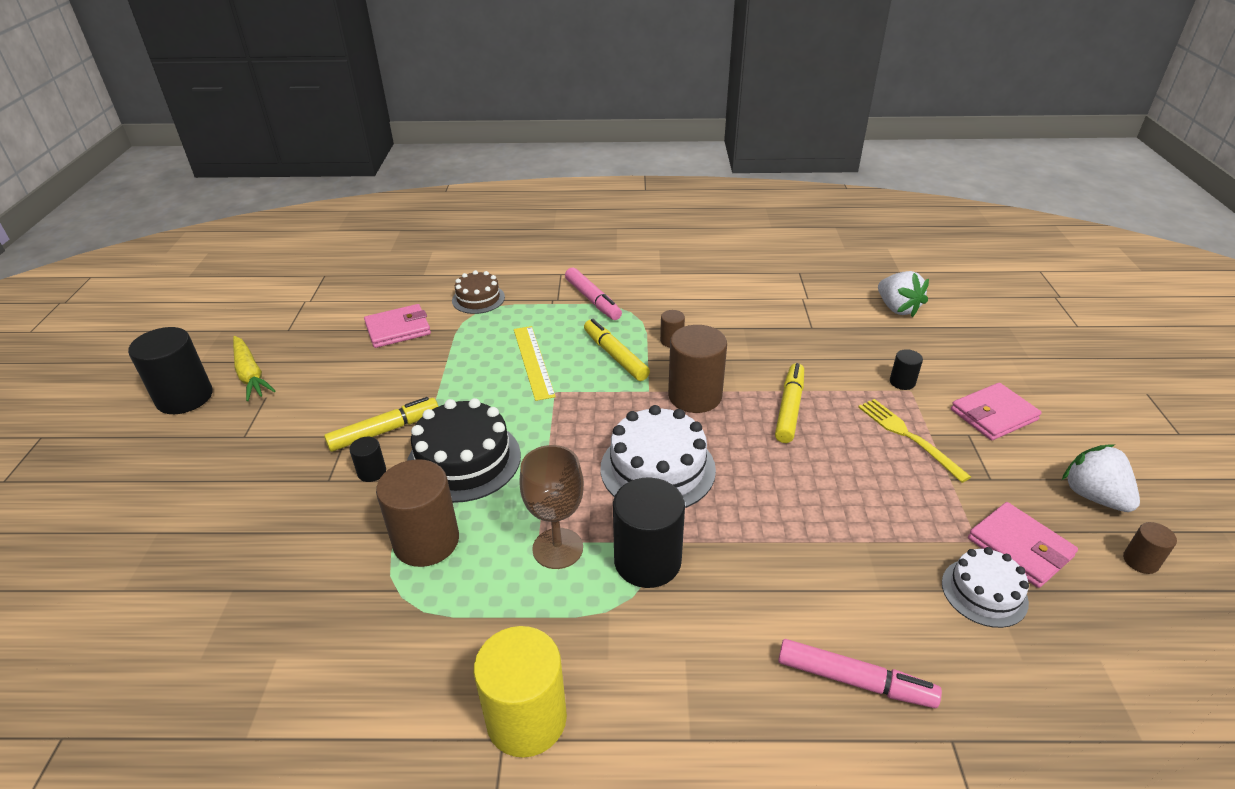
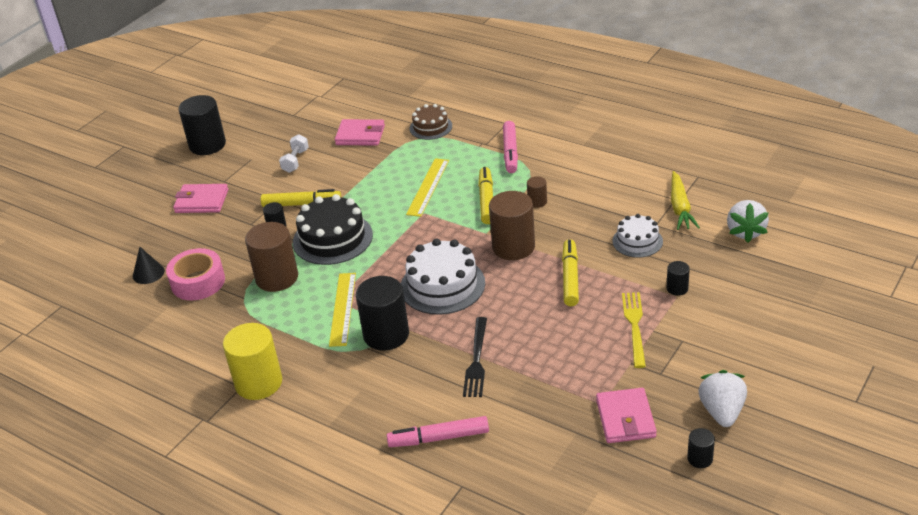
camera: 35 degrees right, 0 degrees up
(205, 613) = (148, 273): none -> black cone
(250, 375) = (251, 141): yellow carrot -> yellow carrot (680, 207)
(303, 594) = (198, 282): none -> pink tape
(333, 381) = (295, 161): none -> white dumbbell
(557, 548) = (343, 308): brown goblet -> yellow ruler
(789, 409) = (570, 278): yellow marker -> yellow marker turned 45 degrees counterclockwise
(789, 547) = (476, 360): none -> black fork
(853, 680) = (439, 438): pink marker -> pink marker turned 120 degrees clockwise
(984, 592) = (569, 431): white cake -> white cake (637, 241)
(993, 415) = (719, 335): pink wallet -> pink wallet (201, 201)
(1140, 561) = (700, 459): brown cylinder -> black cylinder

